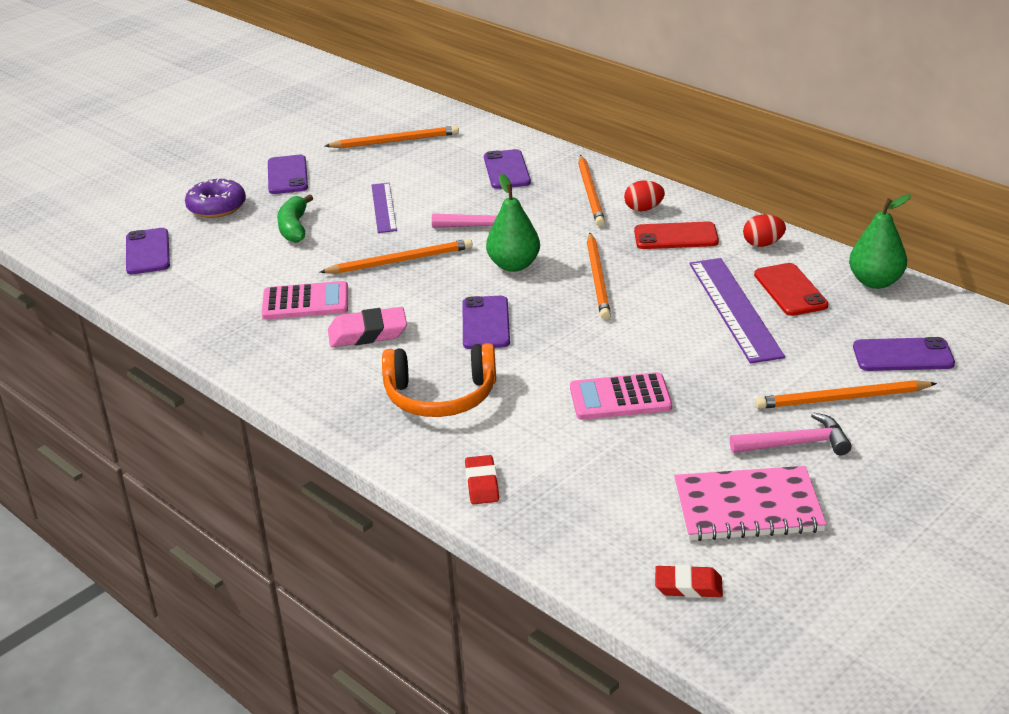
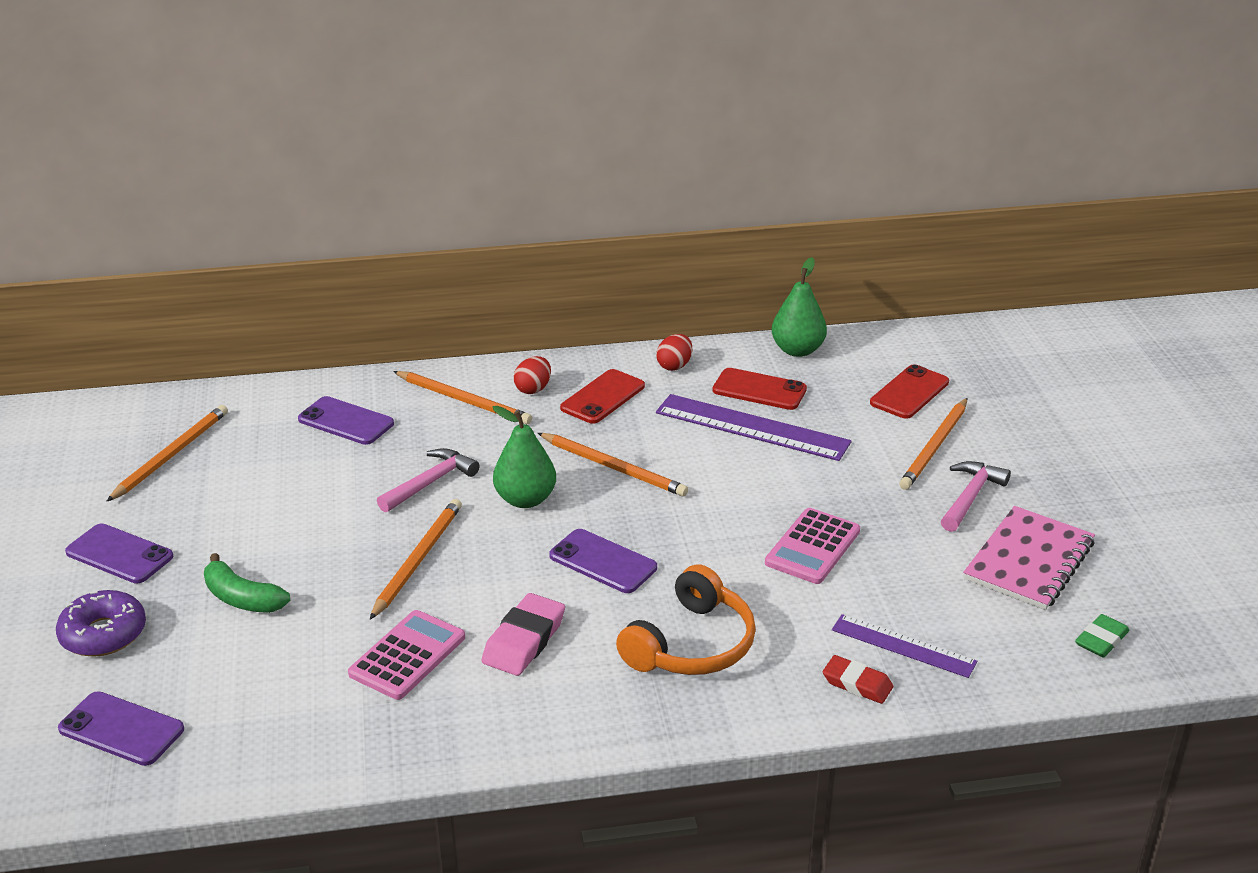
camera: 55 degrees left, 0 degrees up
(384, 207) = (297, 523): purple ruler -> purple ruler (903, 646)
(688, 586) = (1101, 640): red eraser -> green eraser
(903, 355) = (909, 393): purple phone -> red phone

